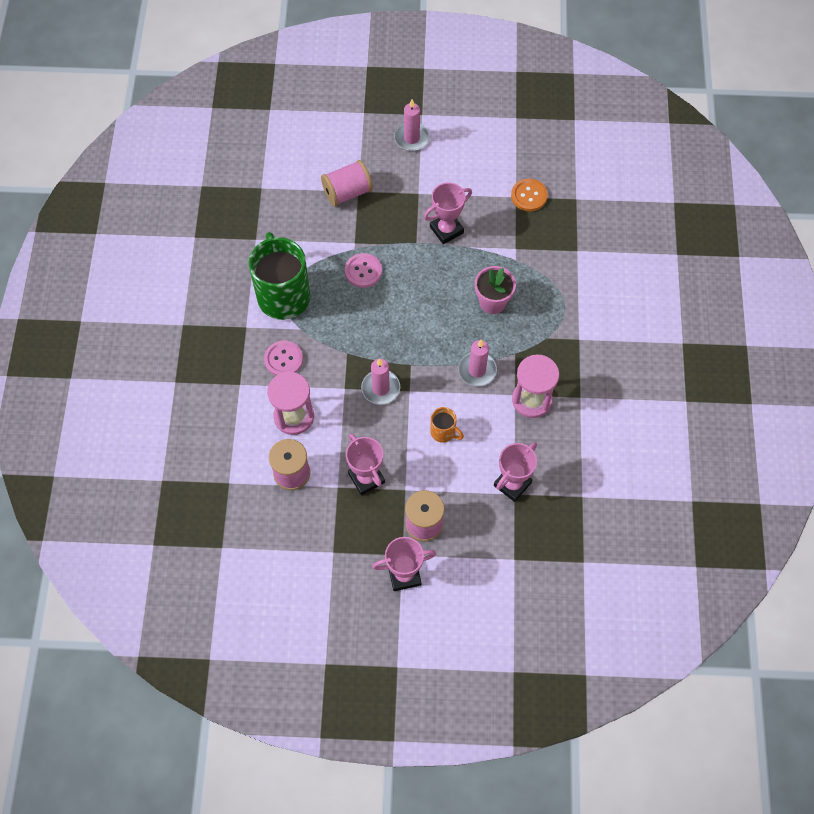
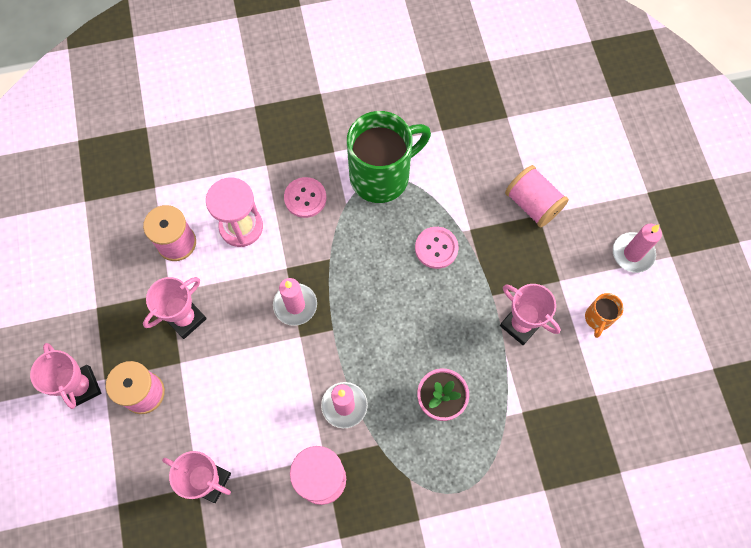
camera: 75 degrees right, 5 degrees up
(443, 432) = (257, 387): orange mug -> orange mug (598, 318)
(529, 196) = (603, 411): orange button -> none

